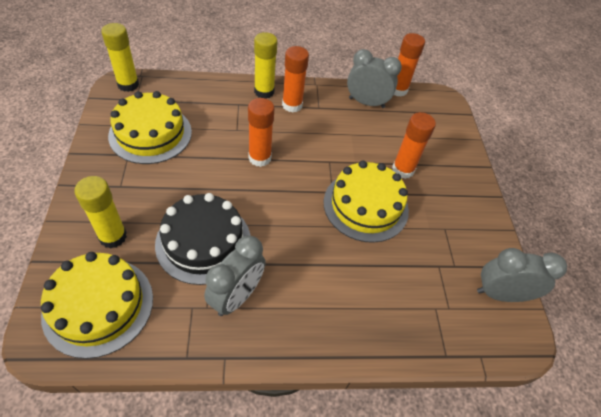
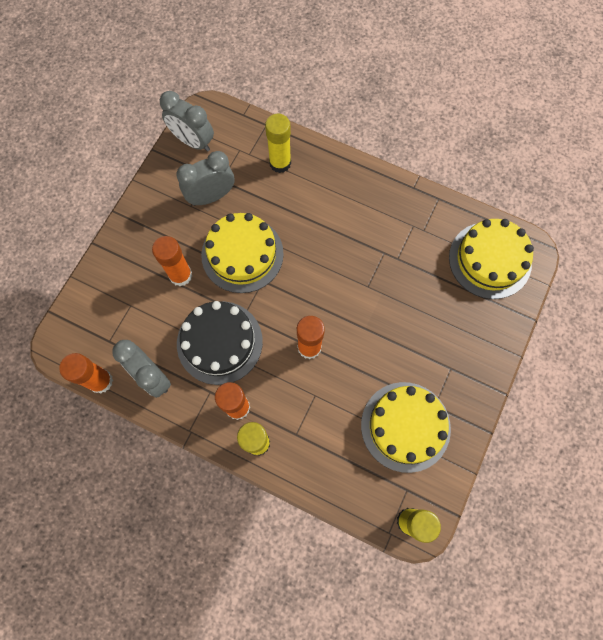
camera: 145 degrees left, 20 degrees up
(113, 237) = (468, 315): yellow glue stick -> yellow glue stick (280, 163)
(203, 242) = (396, 279): black cake -> black cake (219, 342)
(237, 296) = (388, 224): grey clock -> grey clock (211, 196)

